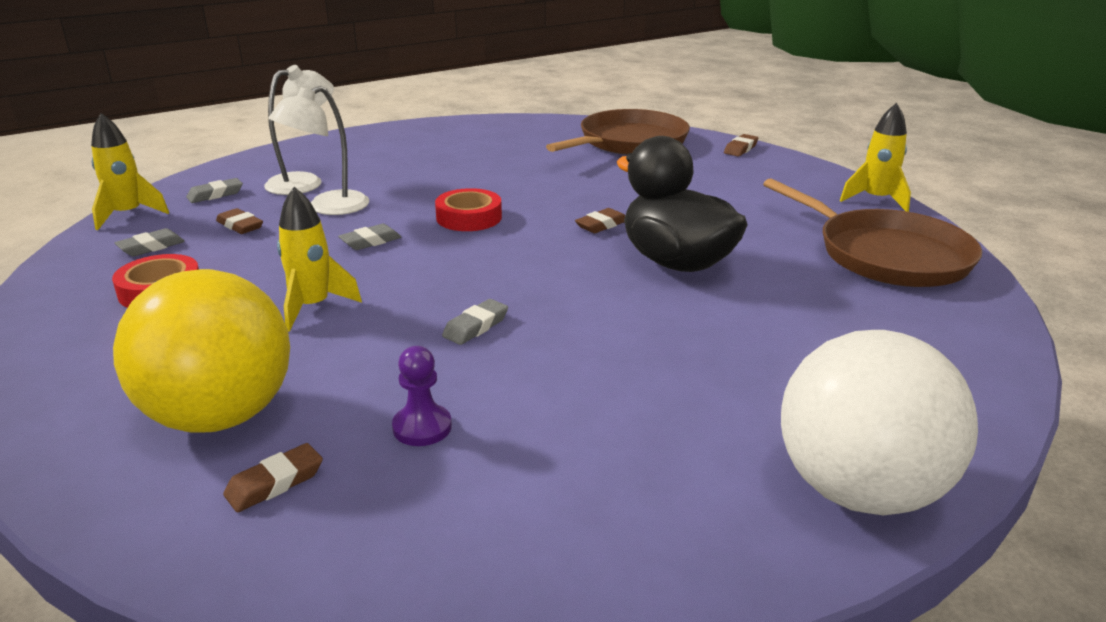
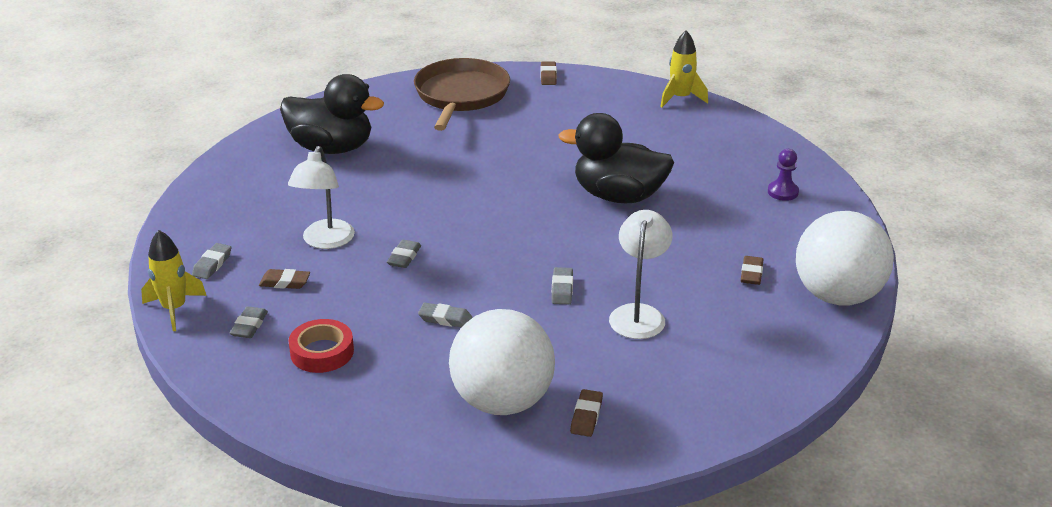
camera: 35 degrees left, 5 degrees up
(220, 415) = (502, 401): yellow ball -> white ball
(305, 182) = (265, 225): white lamp -> white lamp (638, 314)
(313, 307) = (445, 319): yellow rocket -> grey eraser
(422, 427) = (616, 357): purple pawn -> purple pawn (783, 192)
(453, 148) = (332, 148): none -> black duck
(469, 217) = (442, 211): red tape -> none
(601, 225) = (538, 183): brown eraser -> brown eraser (751, 273)
(886, 255) = (726, 144): brown pan -> none

